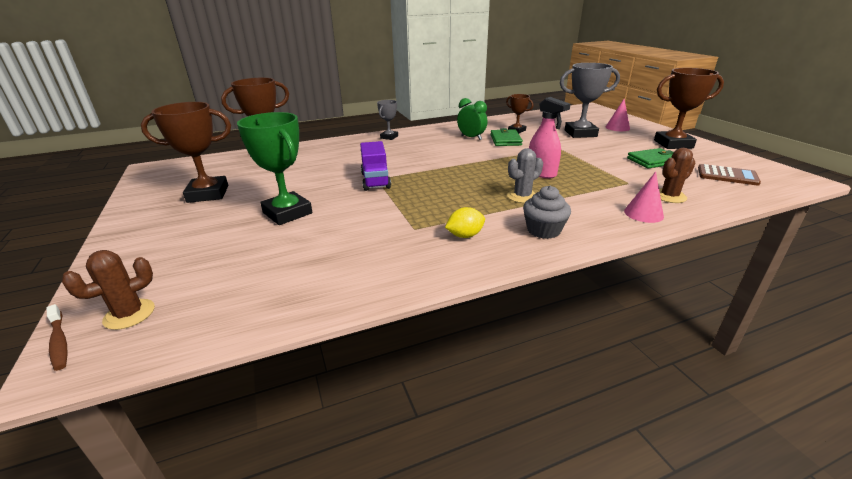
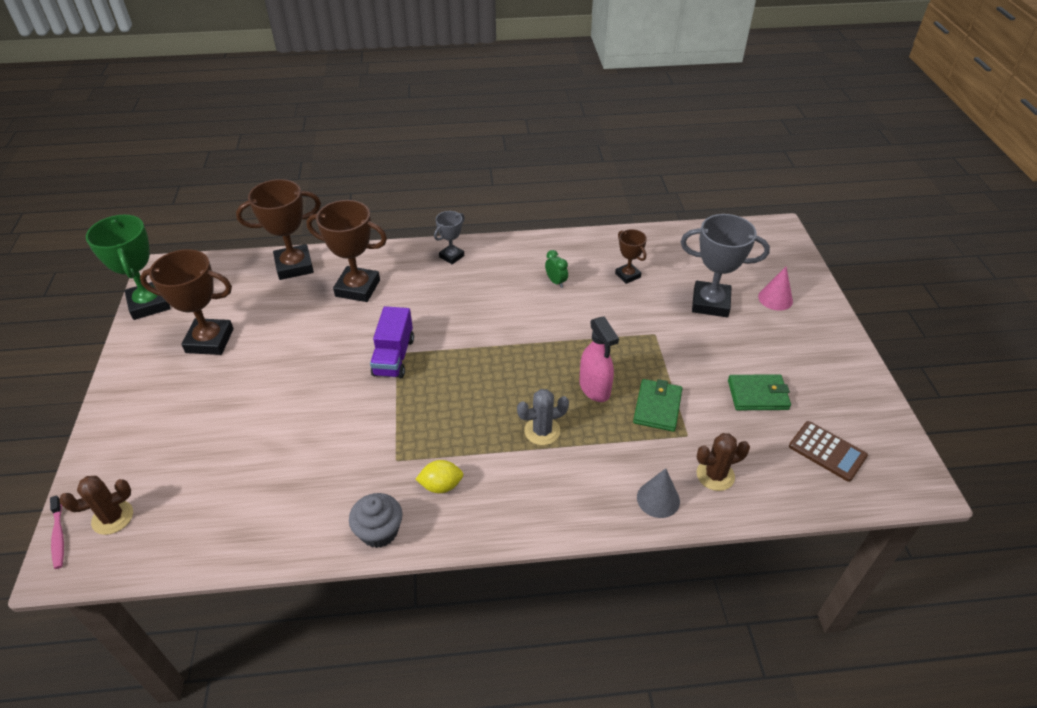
camera: 15 degrees right, 15 degrees up
(59, 342) = (58, 536): brown toothbrush -> pink toothbrush
(287, 213) = (280, 398): green trophy -> green trophy (149, 304)
(471, 138) = (556, 282): green clock -> green clock, size x0.66
(505, 140) = (597, 298): green wallet -> green wallet (657, 407)
(543, 230) = (527, 499): grey cupcake -> grey cupcake (379, 531)
(643, 213) = (658, 499): pink cone -> grey cone
(673, 144) = (819, 360): brown trophy -> brown trophy (357, 288)

